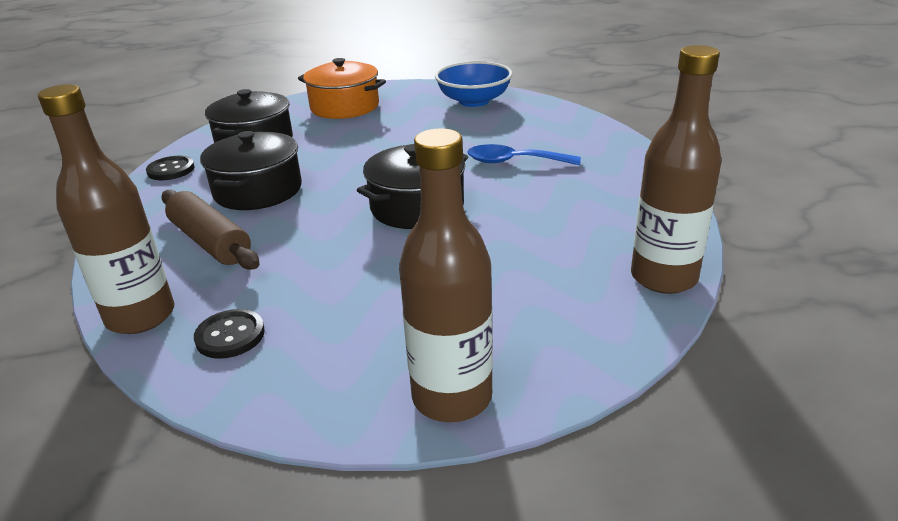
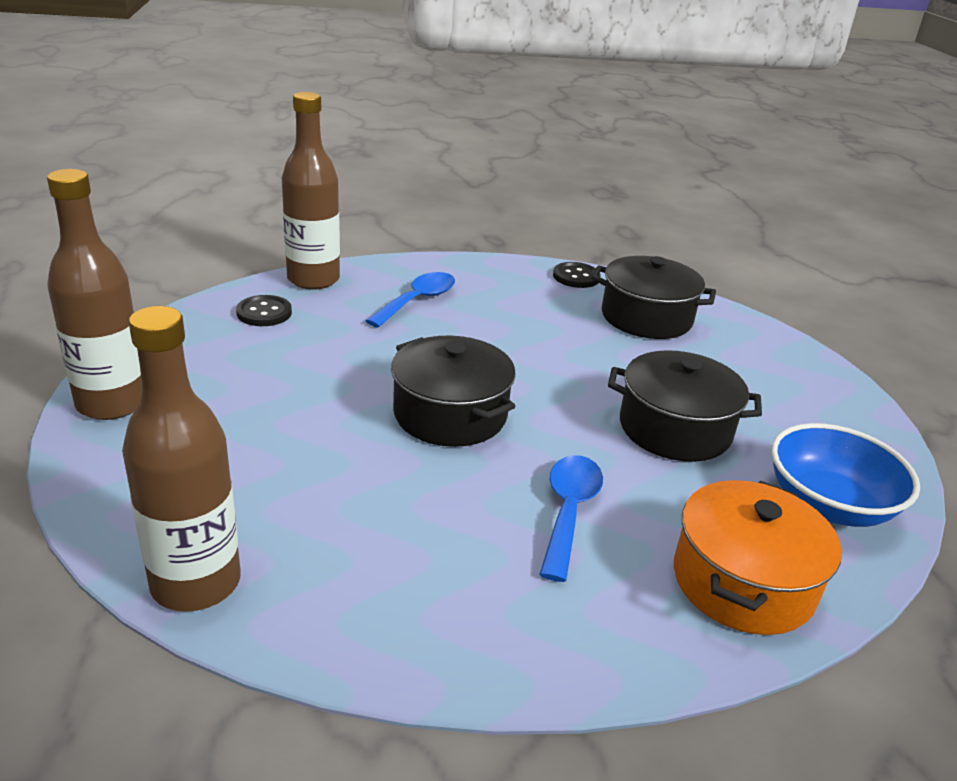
camera: 90 degrees right, 0 degrees up
(210, 242) = (417, 301): brown rolling pin -> blue spoon
(258, 190) = (518, 321): black pot -> black pot (675, 429)
(345, 107) = (775, 379): orange pot -> orange pot (743, 582)

